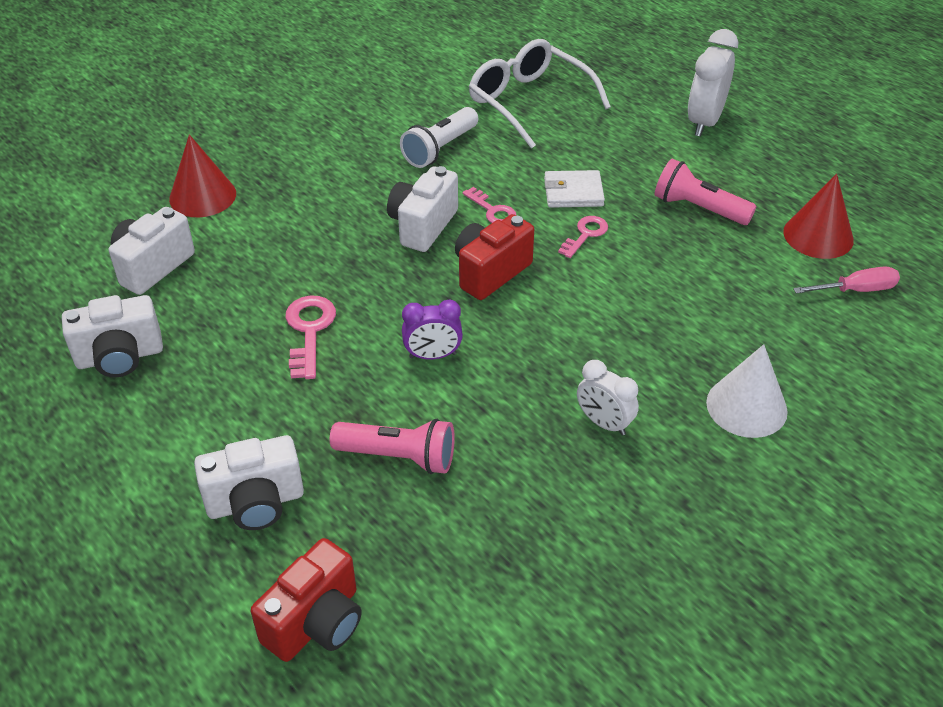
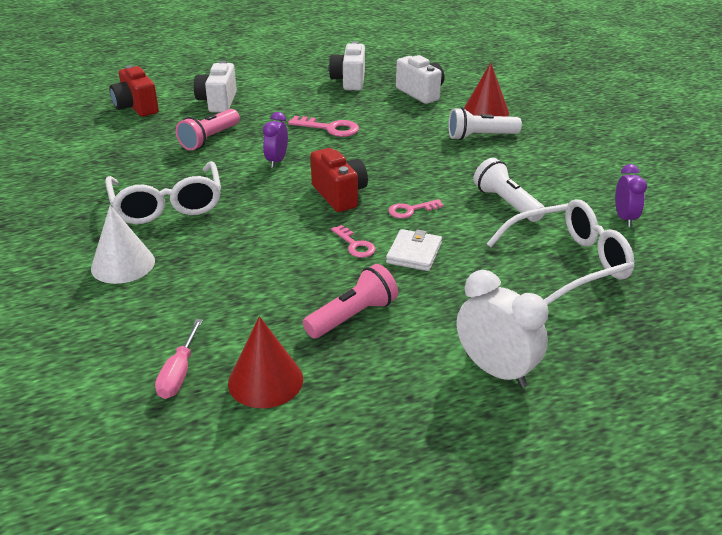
camera: 110 degrees right, 10 degrees down
(282, 189) = (480, 136): none -> white flashlight
(423, 226) = (409, 179): white camera -> none
(430, 78) = (624, 218): none -> purple clock
(604, 423) = (167, 205): white clock -> white glasses

